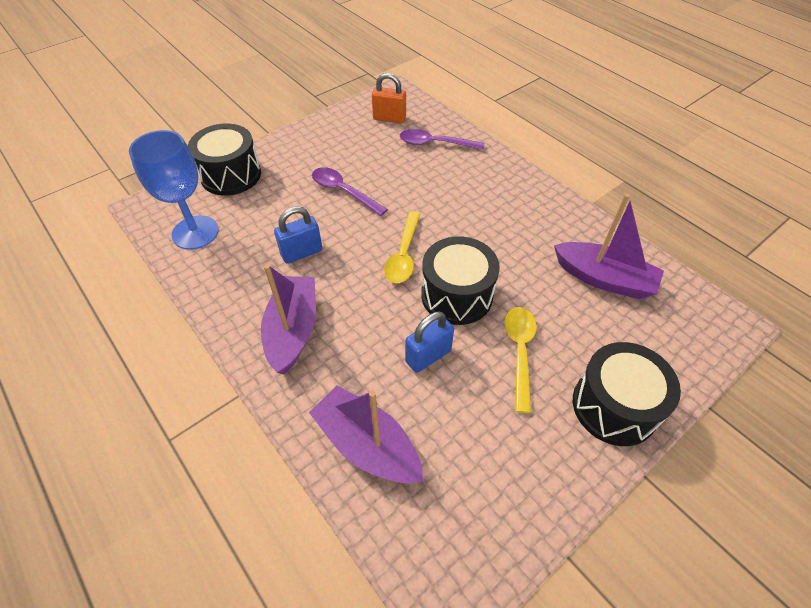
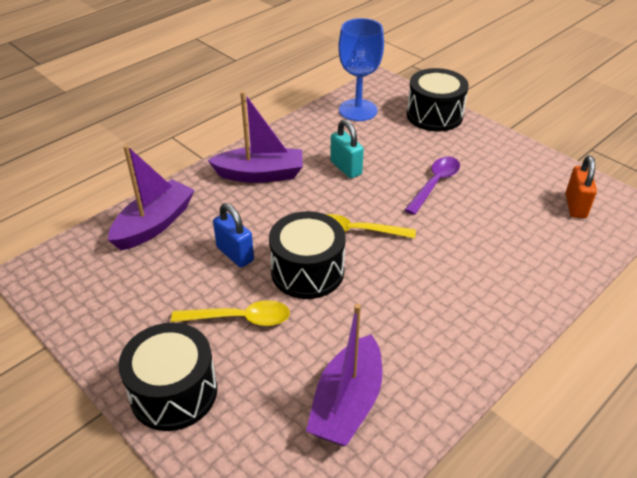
camera: 85 degrees right, 10 degrees down
(302, 253) = (346, 168): blue padlock -> turquoise padlock
(435, 143) = (545, 247): purple spoon -> none

